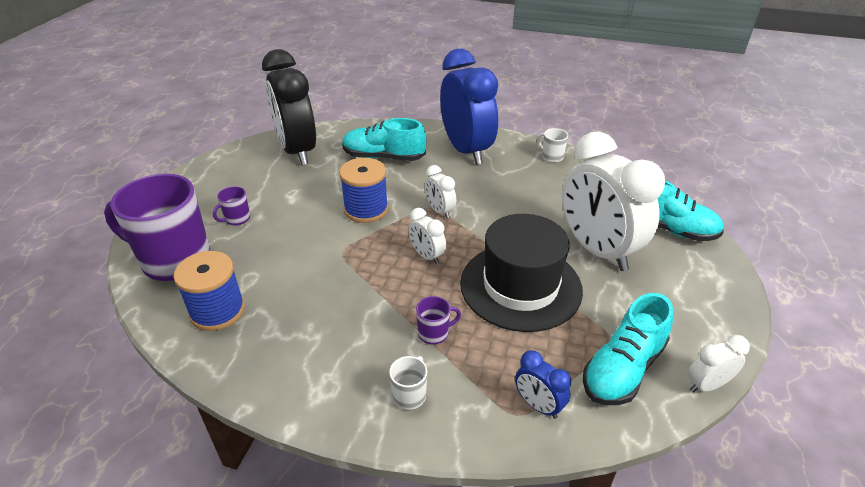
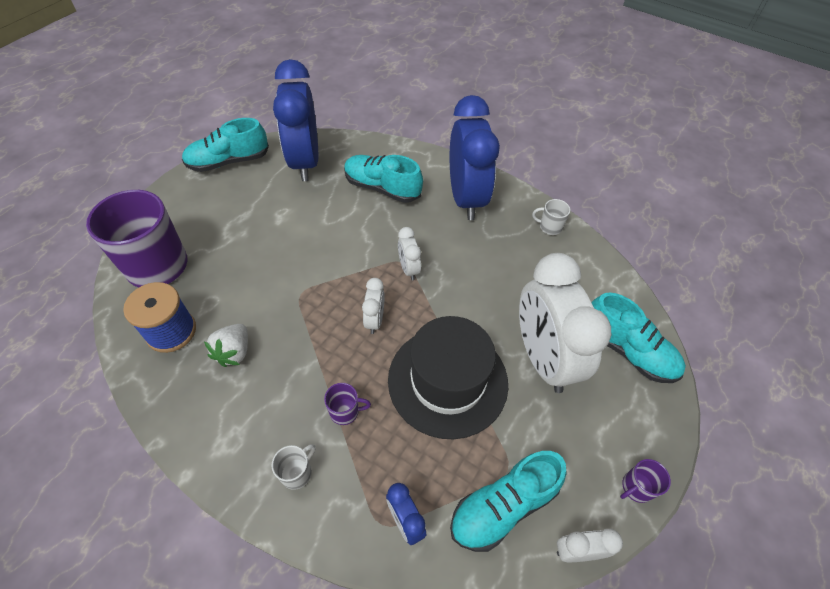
camera: 15 degrees right, 15 degrees up
(217, 164) = (228, 161): none -> turquoise shoe
(237, 219) = (223, 231): purple mug -> purple mug (636, 487)
(295, 312) = (234, 352): none -> white strawberry
(297, 151) = (305, 162): black clock -> blue clock
(366, 209) = (341, 249): blue spool -> none
(427, 256) = (374, 320): white clock -> white clock turned 150 degrees counterclockwise
(551, 157) = (549, 227): white mug -> white mug turned 45 degrees counterclockwise

